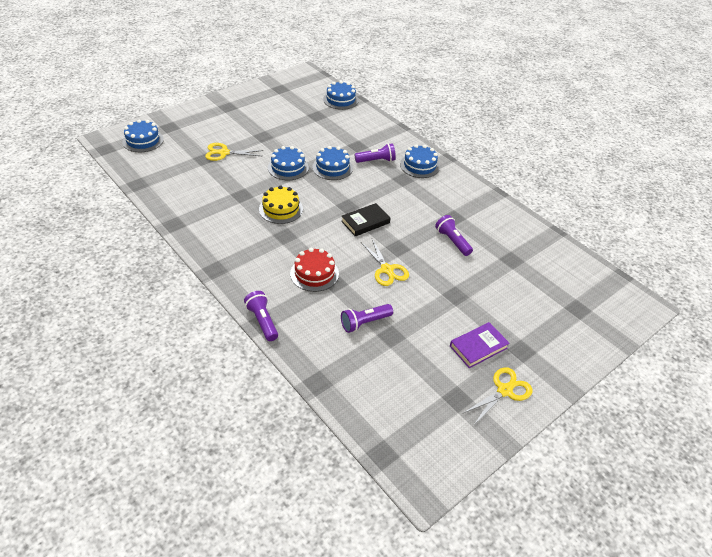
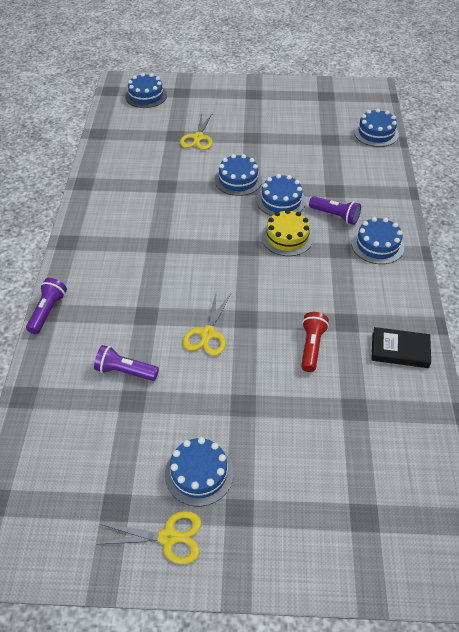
camera: 45 degrees right, 5 degrees up
(224, 153) = (198, 138): yellow scissors -> yellow scissors turned 120 degrees counterclockwise
(281, 209) = (184, 217): yellow cake -> yellow cake (287, 237)
(314, 273) = (139, 296): red cake -> none
(365, 222) = (246, 273): black book -> black book (400, 350)
(452, 241) = (311, 347): purple flashlight -> red flashlight
(478, 347) = (199, 473): purple book -> blue cake

